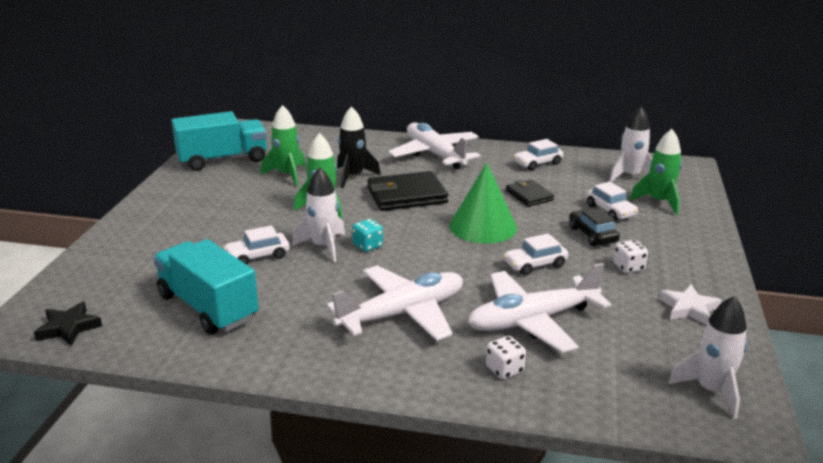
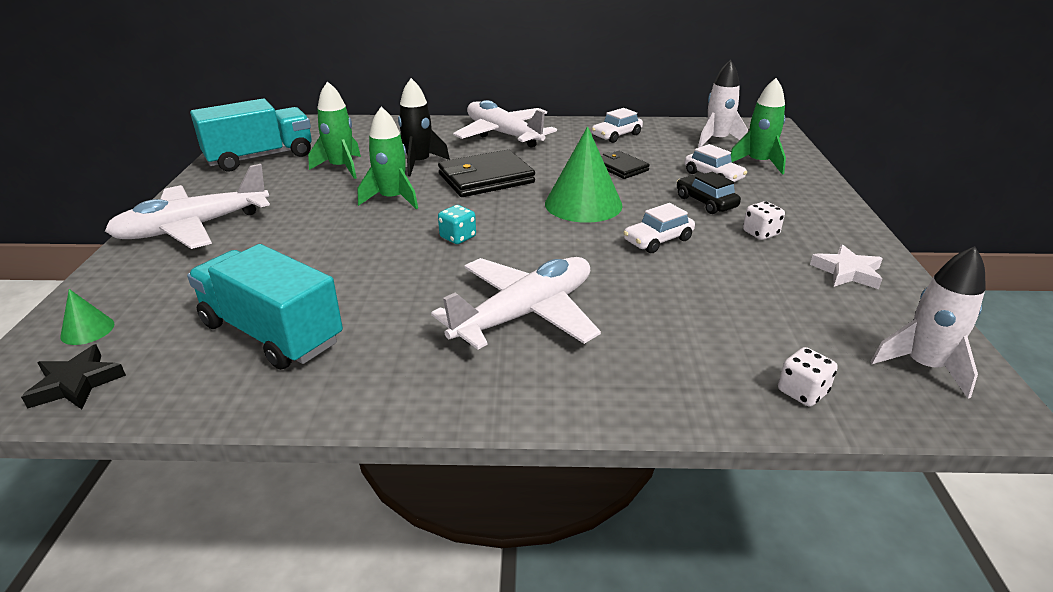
camera: 10 degrees left, 5 degrees up
(78, 290) = (87, 330): none -> green cone
(257, 256) = (325, 262): white car -> none
(323, 247) = (405, 243): white rocket -> none
(504, 370) = (674, 370): white dice -> white dice (802, 392)
(532, 321) = (681, 305): white plane -> white plane (193, 228)

